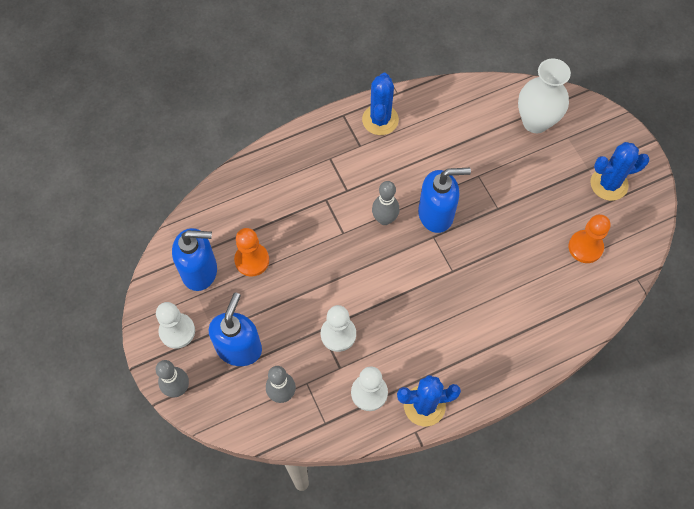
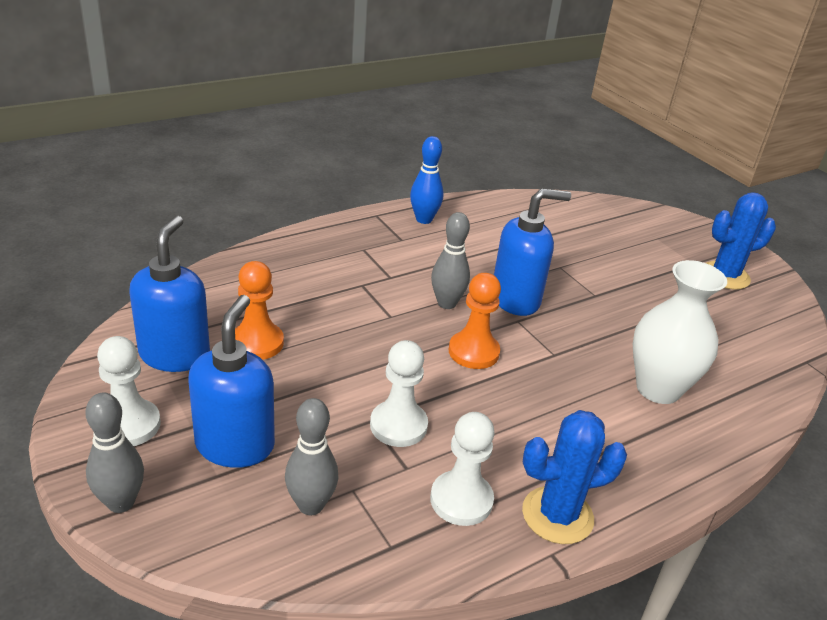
camera: 10 degrees left, 30 degrees down
(200, 271) = (175, 354): blue soap dispenser -> blue soap dispenser turned 75 degrees counterclockwise
(380, 120) = (424, 219): blue cactus -> blue bowling pin
(535, 122) = (614, 225): white vase -> white vase (658, 389)
(585, 247) = (724, 331): orange pawn -> orange pawn (473, 352)

